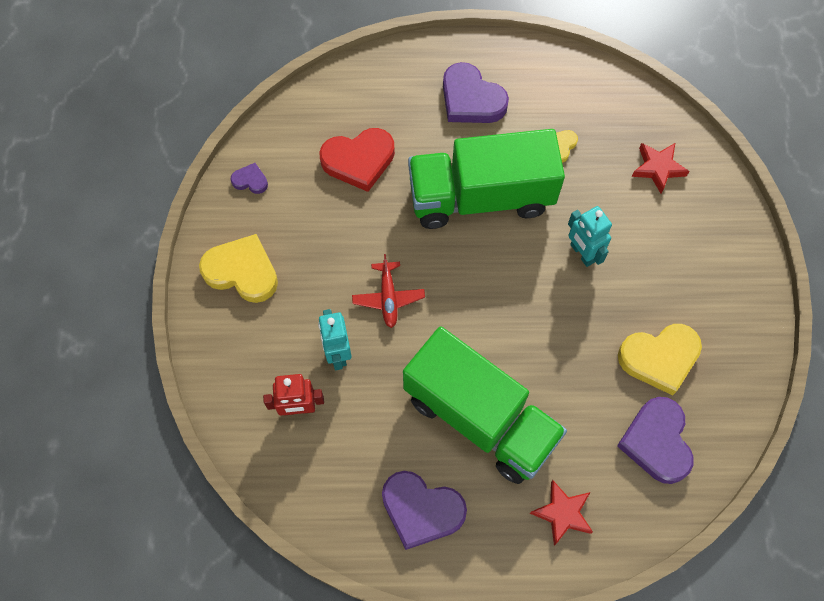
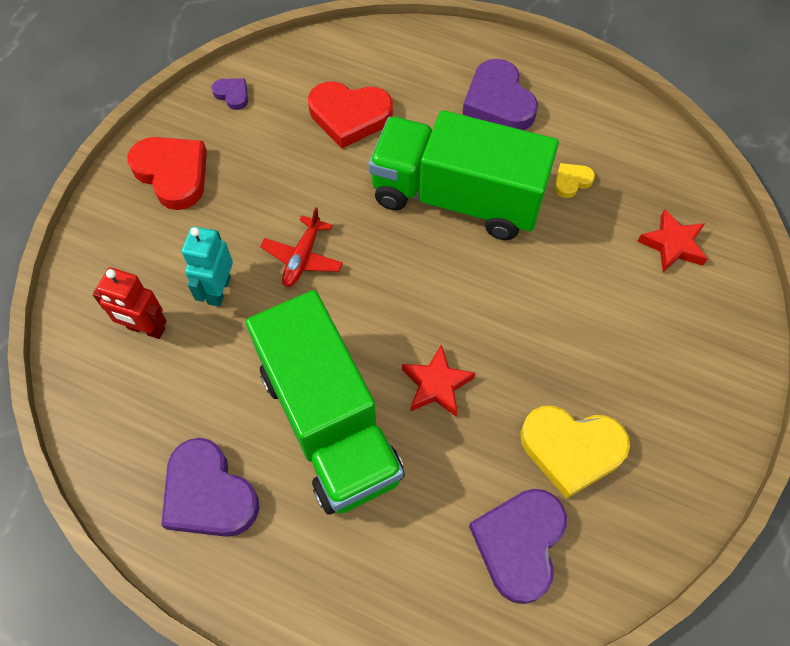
camera: 25 degrees right, 5 degrees down
(242, 271) = (173, 174): yellow heart -> red heart
(562, 513) = (363, 574): red star -> red star (436, 385)
(582, 253) = (538, 298): turquoise robot -> none

